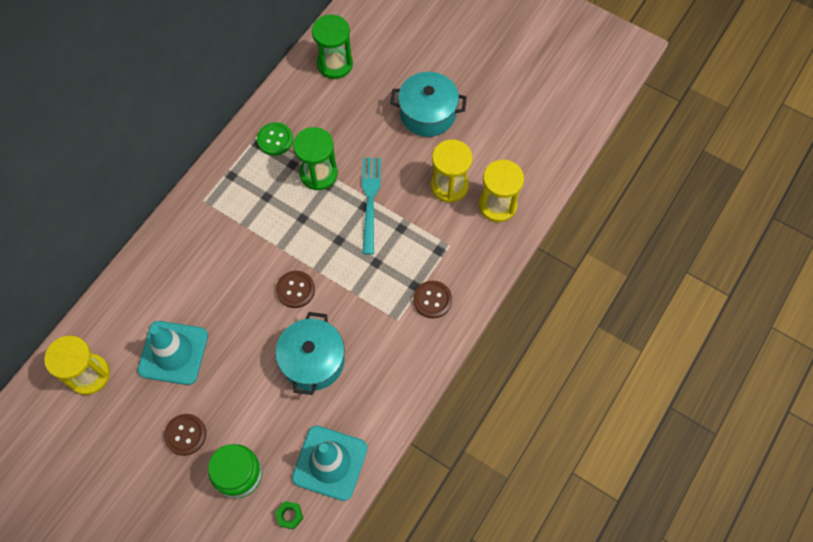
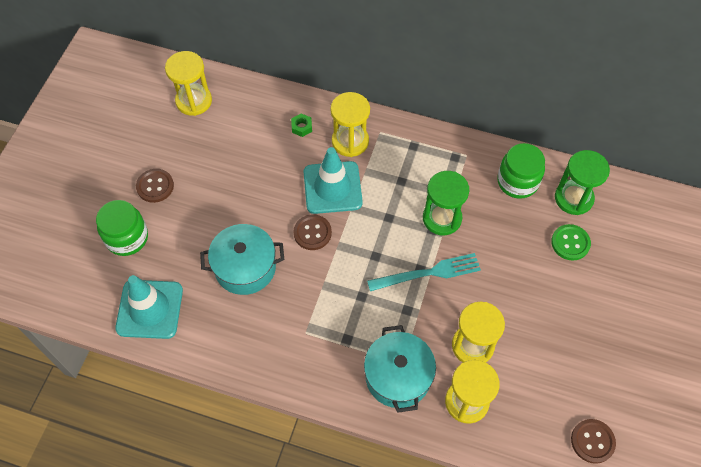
camera: 75 degrees right, 5 degrees down
(173, 353) = (227, 154): turquoise traffic cone -> turquoise traffic cone (332, 187)
(204, 230) = (350, 141): none -> yellow hourglass
(275, 140) = (465, 170): green button -> green button (570, 243)
(289, 515) = (96, 289): green nut -> green nut (301, 127)
(302, 101) = (517, 182): none -> green jar
(427, 114) = (552, 302): turquoise pot -> turquoise pot (398, 376)
(432, 300) = (336, 360): brown button -> brown button (592, 441)

